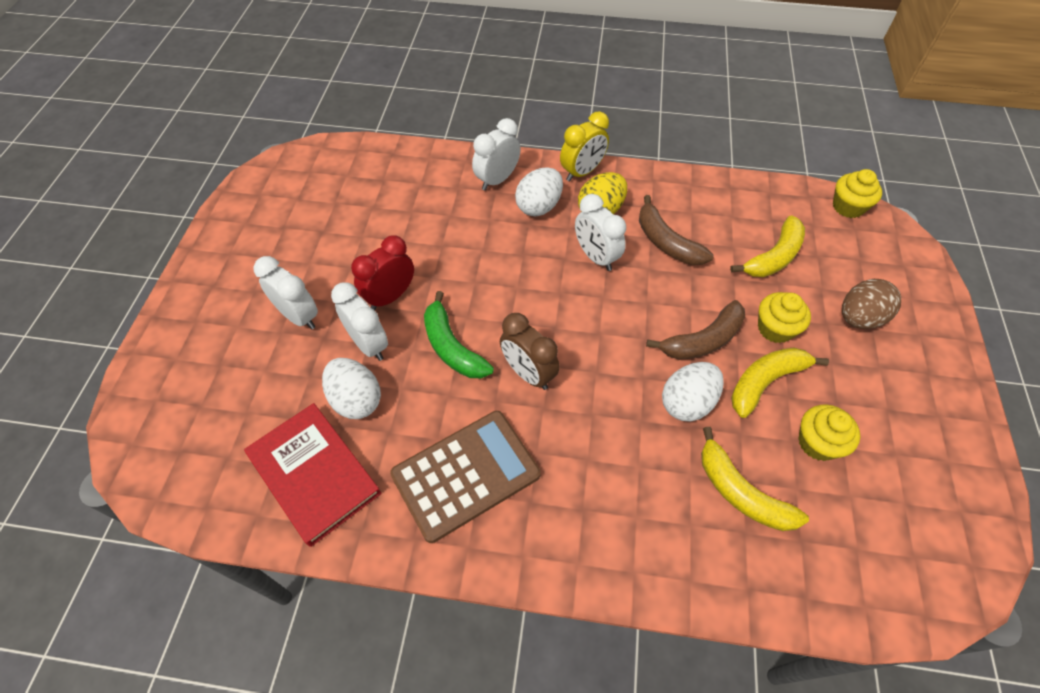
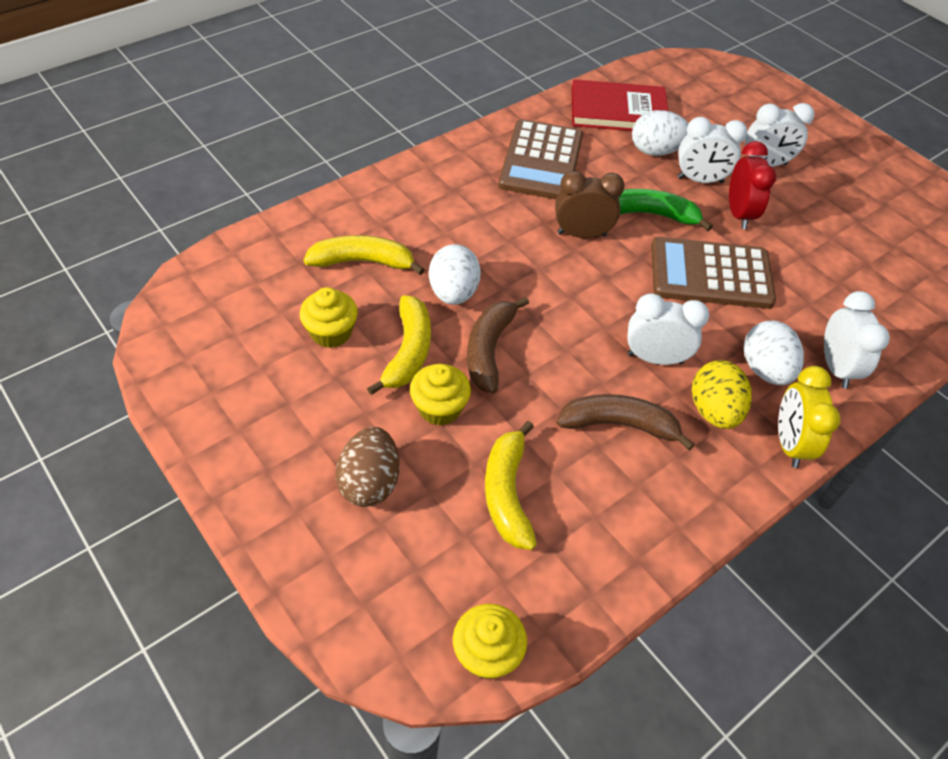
camera: 130 degrees right, 5 degrees down
(481, 275) = (710, 274): none -> brown calculator

